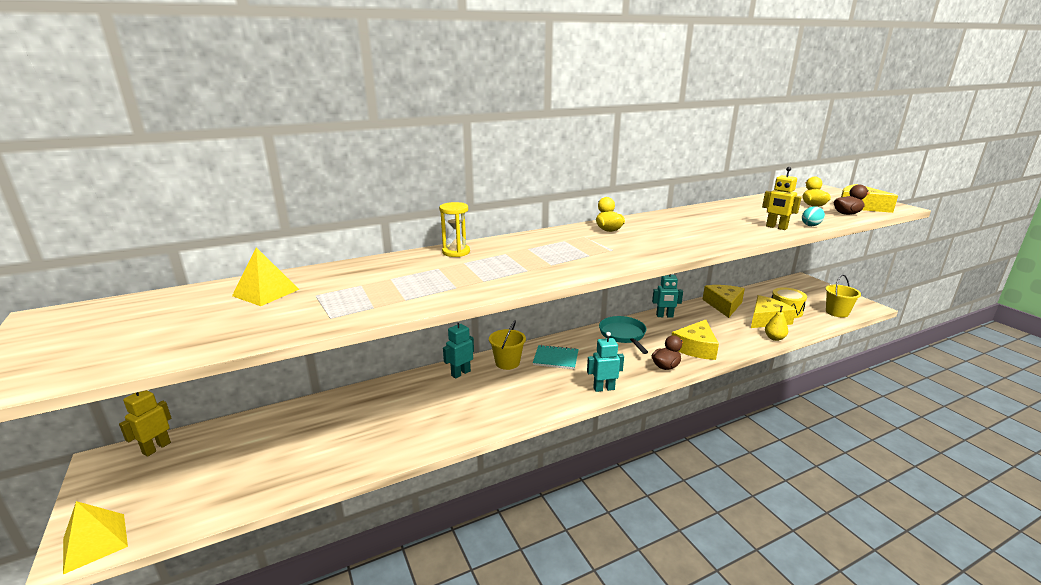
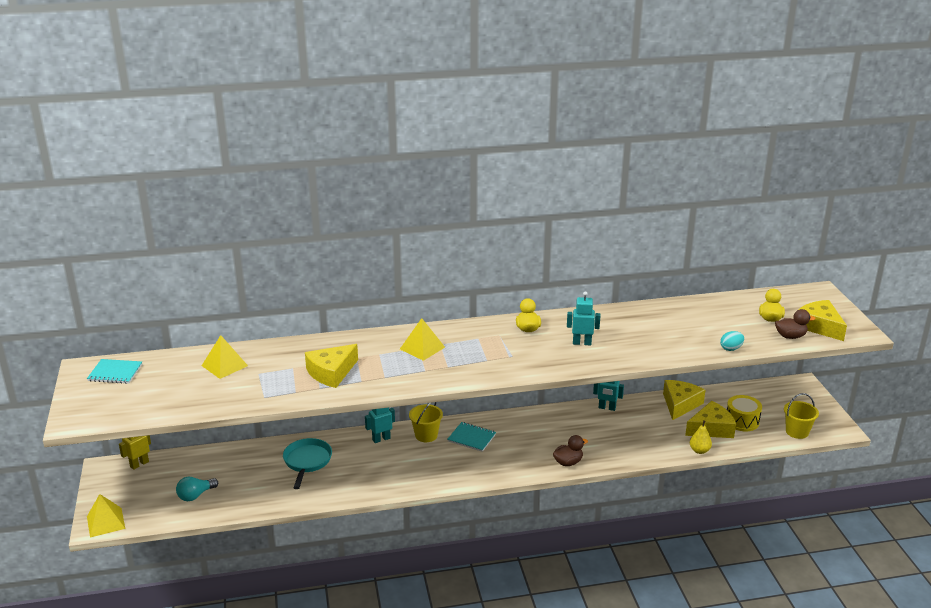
camera: 15 degrees right, 5 degrees up
(96, 317) = (115, 373): none -> turquoise notebook
(240, 476) = (195, 495): none -> turquoise light bulb
(456, 252) = (378, 340): yellow hourglass -> none
(510, 253) = (422, 348): none -> yellow pyramid
(603, 388) = (497, 474): turquoise robot -> turquoise robot (582, 343)
(623, 335) = (550, 423): turquoise pan -> turquoise pan (307, 462)
(695, 348) = (611, 448): yellow cheese -> yellow cheese (331, 372)
(776, 227) = (692, 347): yellow robot -> none

